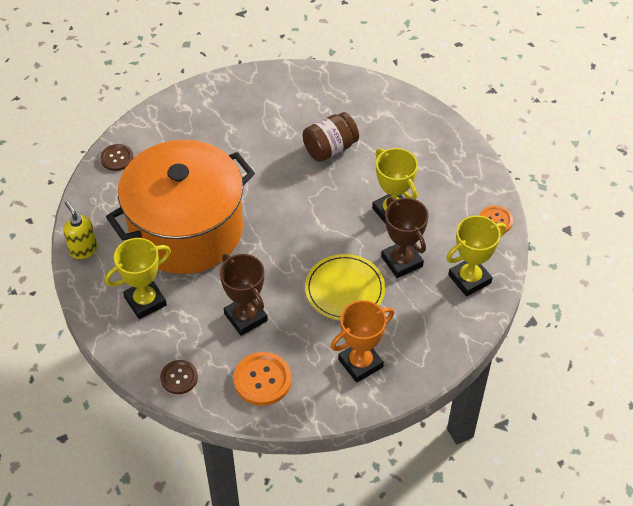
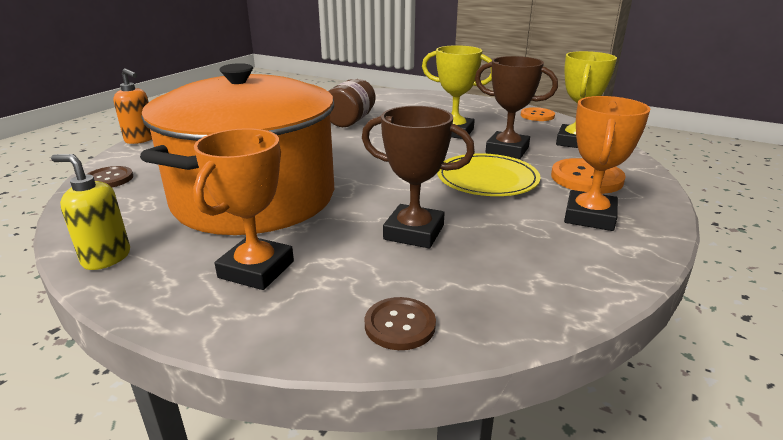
camera: 35 degrees left, 25 degrees down
(145, 301) = (256, 269): yellow trophy -> orange trophy
(161, 103) = (141, 139): none -> orange soap dispenser
(262, 380) = (514, 274): orange button -> orange button (586, 178)

